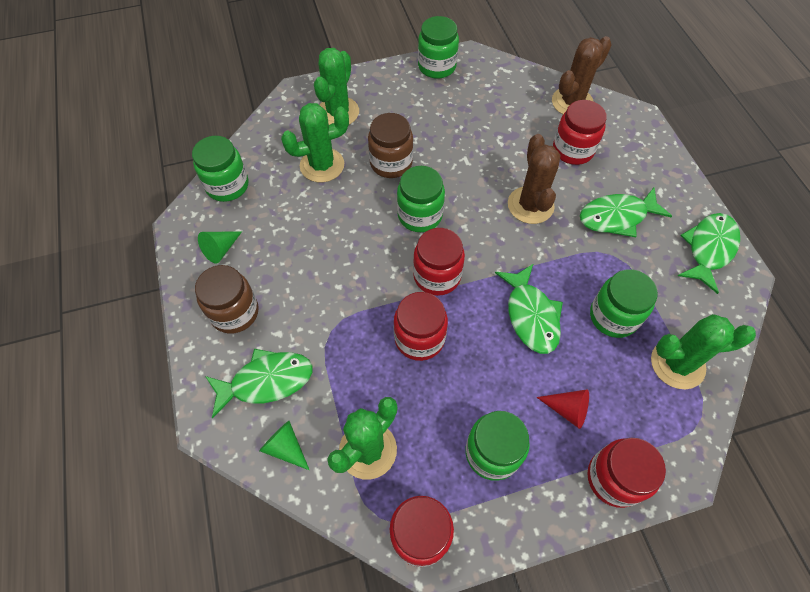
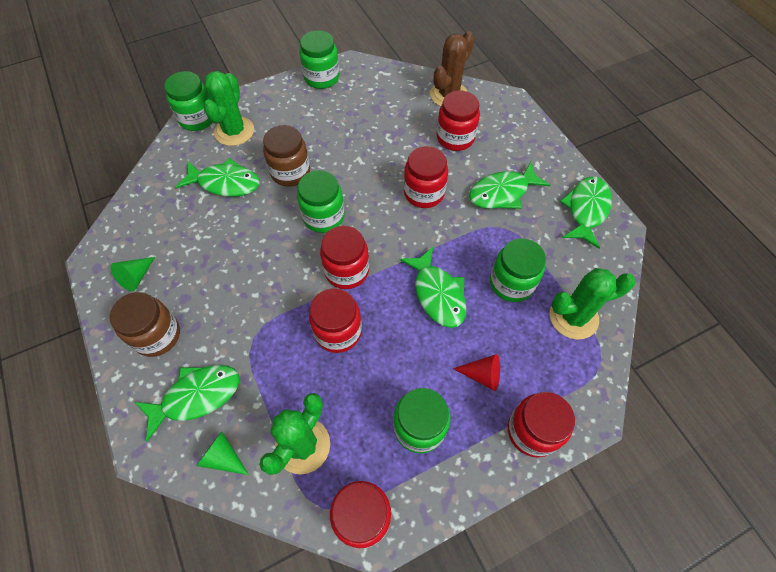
camera: 10 degrees left, 0 degrees up
(227, 186) = (135, 215): green jar -> green jar (197, 119)
(322, 165) = (225, 183): green cactus -> green fish
(530, 205) = (424, 193): brown cactus -> red jar

